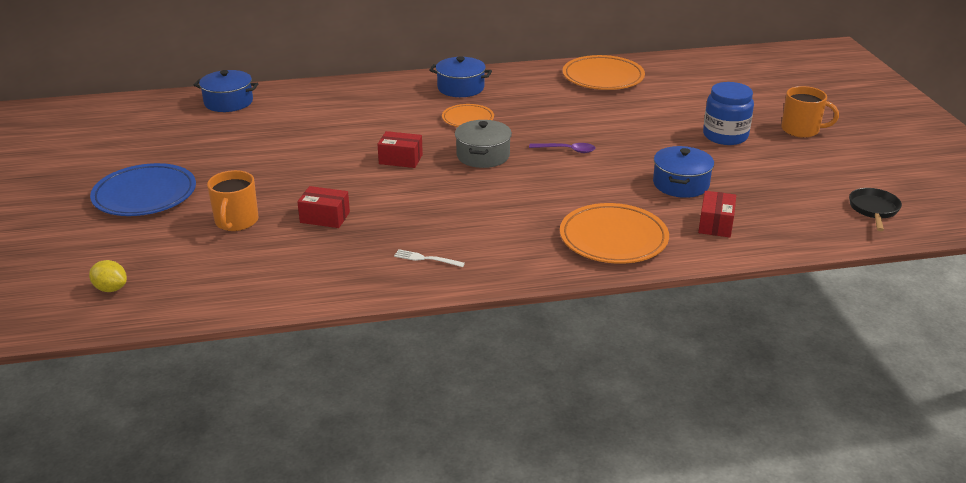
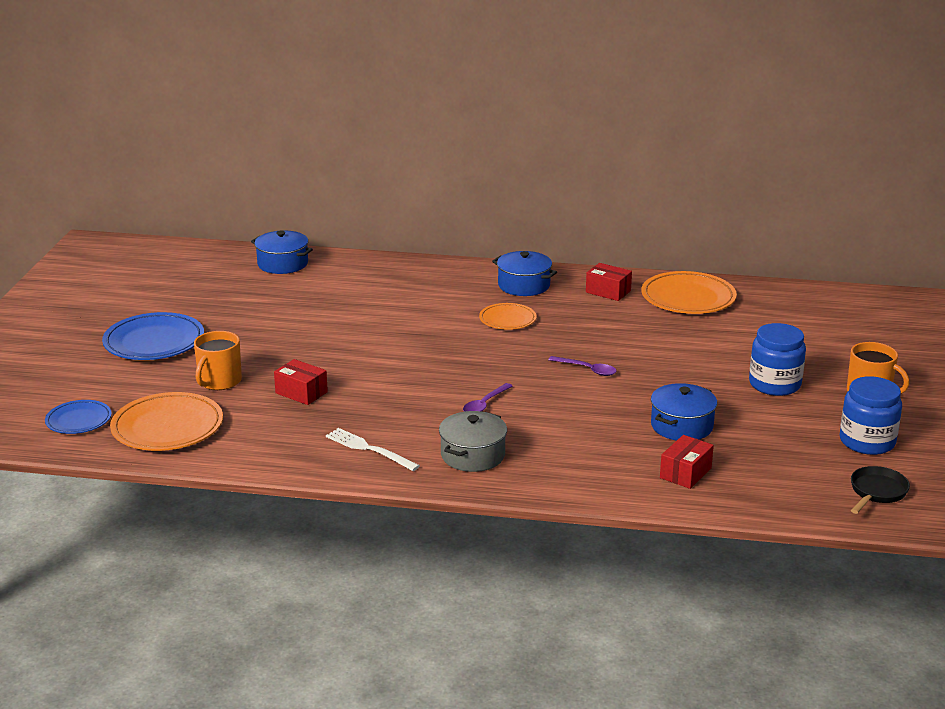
camera: 20 degrees right, 5 degrees down
(111, 289) = (79, 420): yellow lemon -> blue plate
(400, 159) = (411, 349): red box -> red box (608, 291)
(426, 259) = (369, 449): white fork -> white fork, size x1.53
(483, 156) = (495, 360): grey pot -> grey pot (473, 455)
(502, 196) = (485, 404): none -> purple spoon
(613, 239) = (566, 466): orange plate -> orange plate (167, 427)
(832, 169) = (867, 442): none -> blue jar

